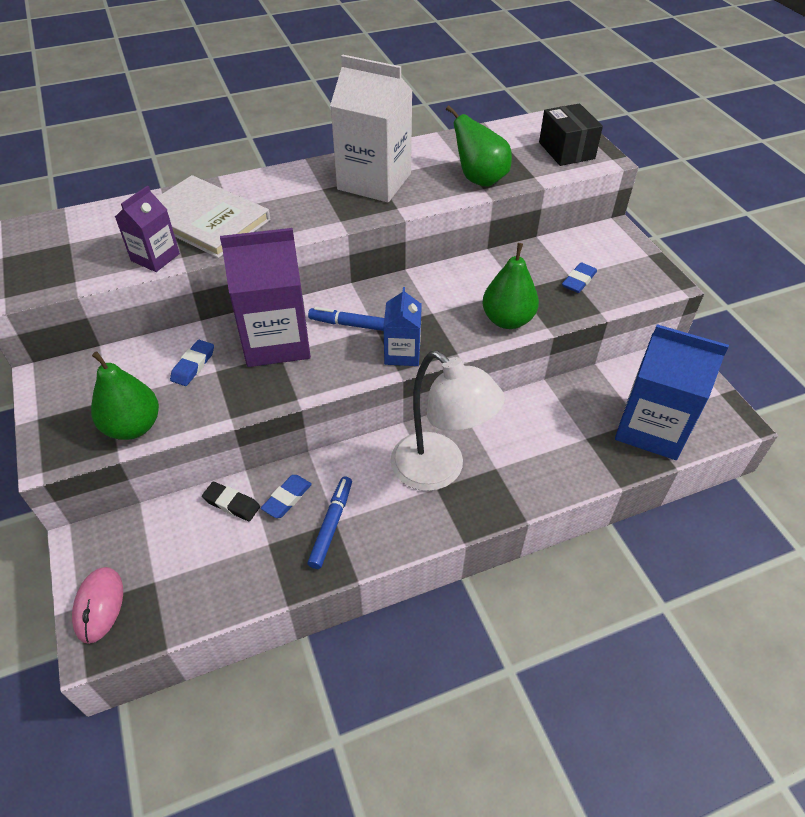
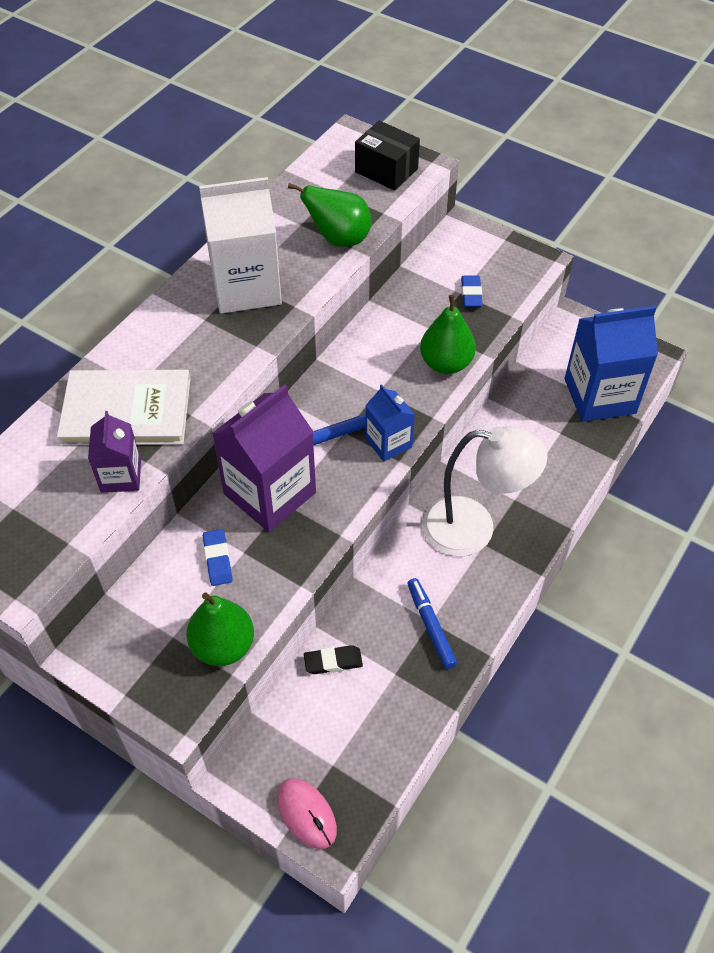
camera: 35 degrees left, 5 degrees up
(287, 498) = (374, 628): blue eraser -> none

